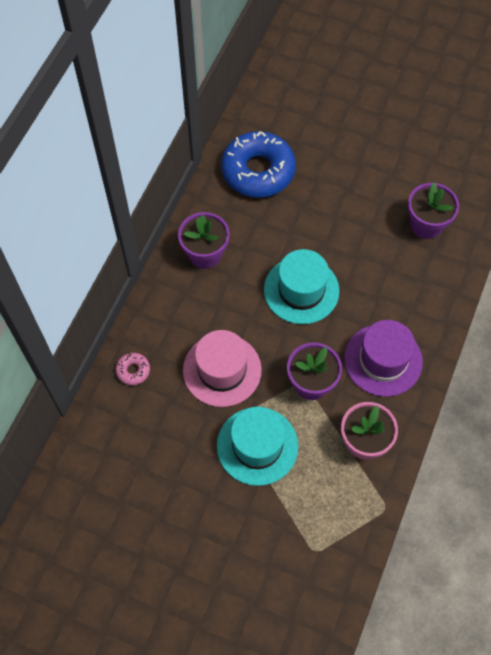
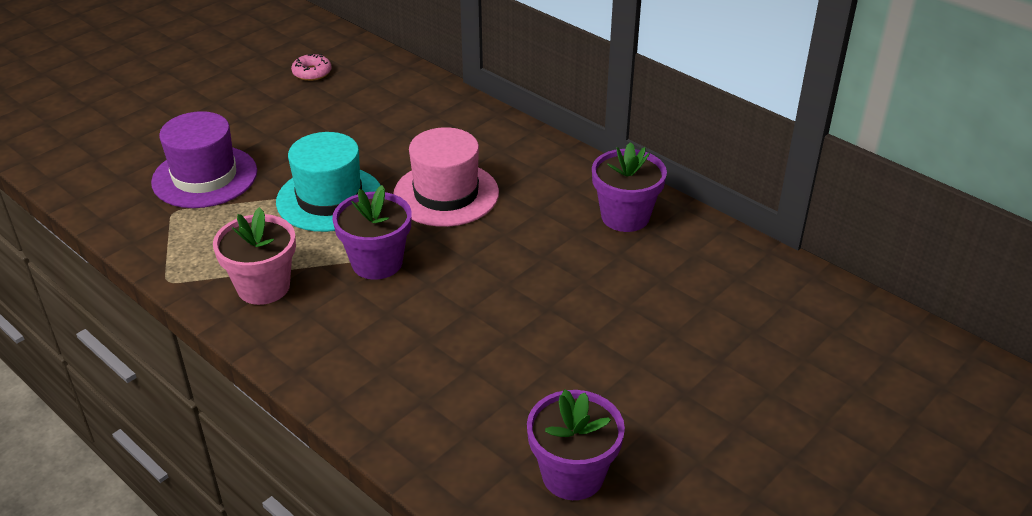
camera: 110 degrees right, 25 degrees down
(133, 370) = (488, 131): pink donut -> pink donut (312, 73)
(258, 171) = (755, 299): blue donut -> none
(301, 290) = (522, 290): turquoise hat -> none
(383, 360) = (363, 341): purple hat -> purple hat (205, 177)

